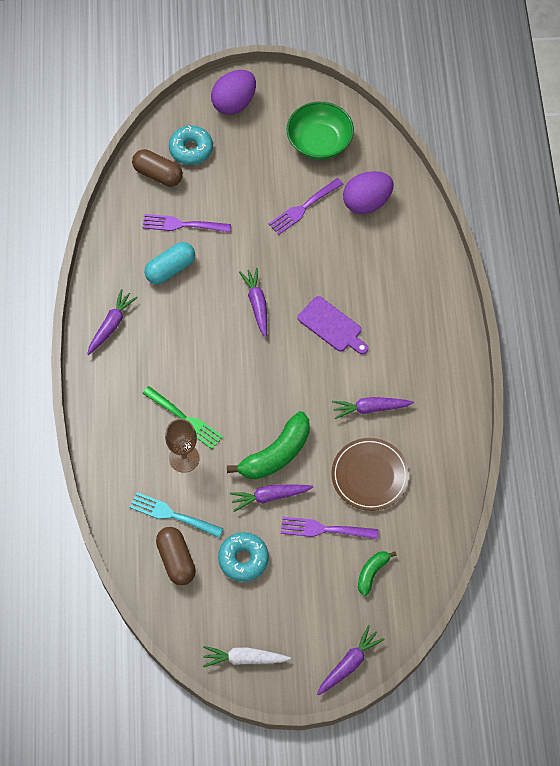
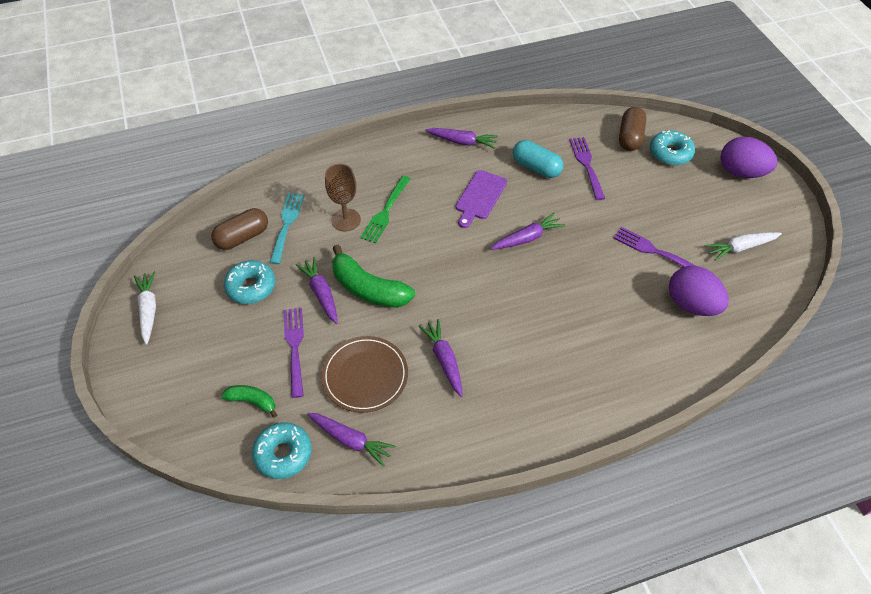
camera: 75 degrees right, 10 degrees down
(319, 142) = (740, 248): green bowl -> white carrot
(332, 326) = (528, 304): purple cutting board -> purple cutting board (480, 197)
(349, 663) = (148, 401): purple carrot -> purple carrot (350, 440)
(429, 554) = (283, 454): none -> turquoise donut

